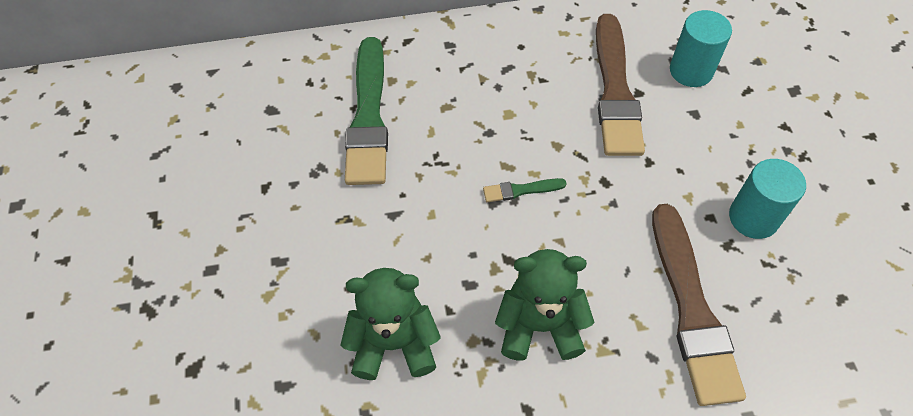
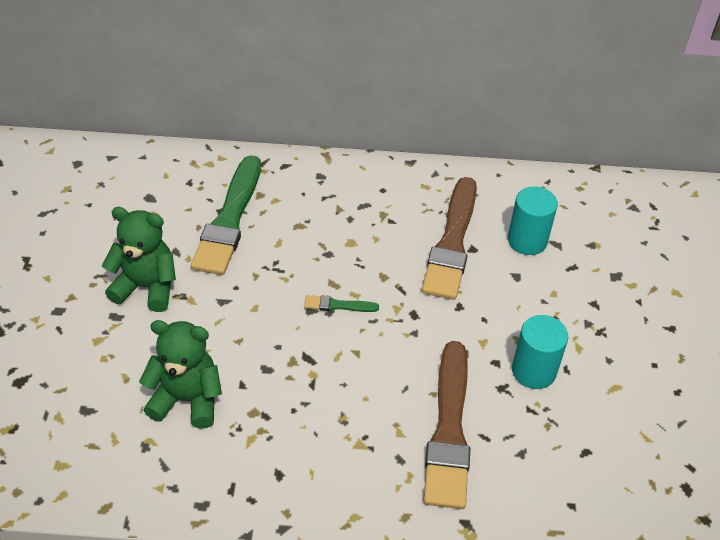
camera: 10 degrees right, 10 degrees down
(539, 326) = (313, 413): green teddy bear -> green teddy bear (147, 287)

